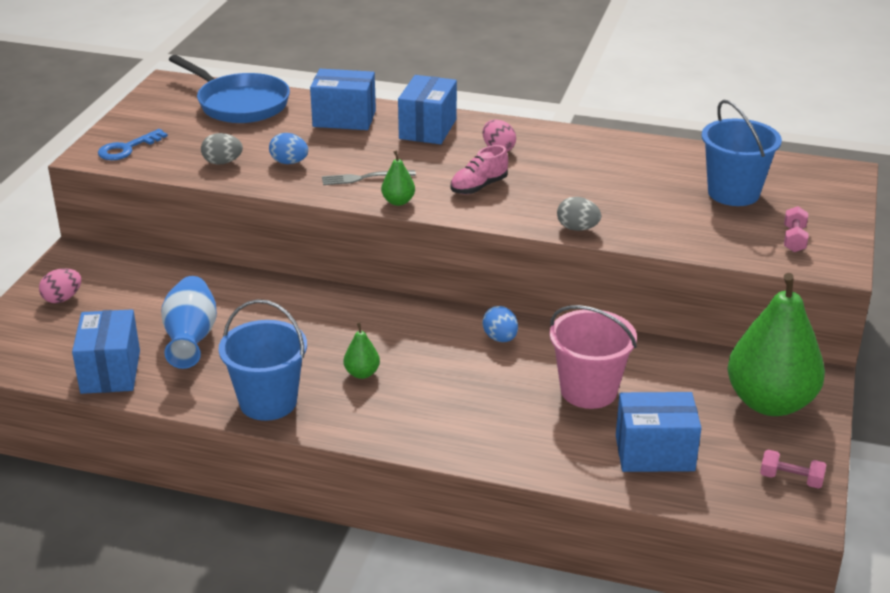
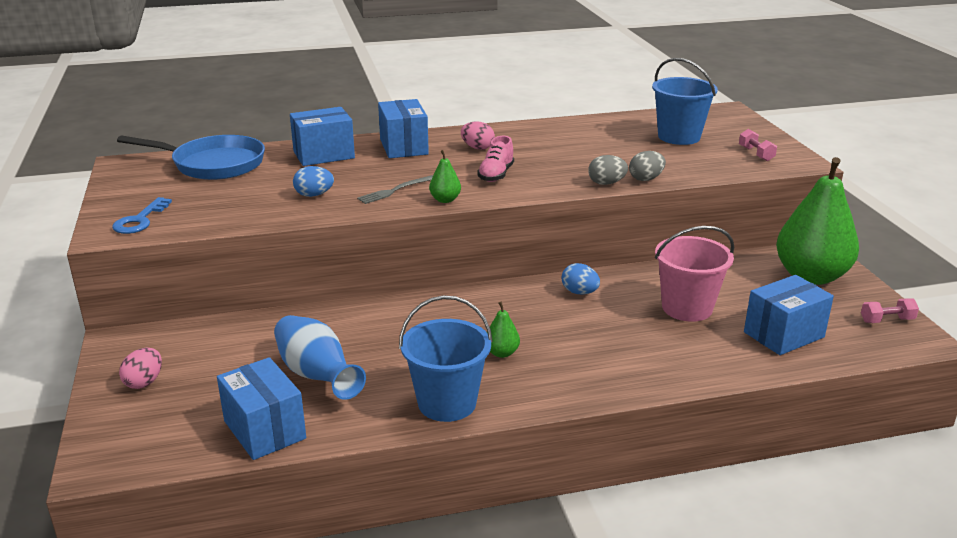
camera: 30 degrees left, 5 degrees down
(222, 162) = (251, 209): grey egg -> grey egg (646, 179)

